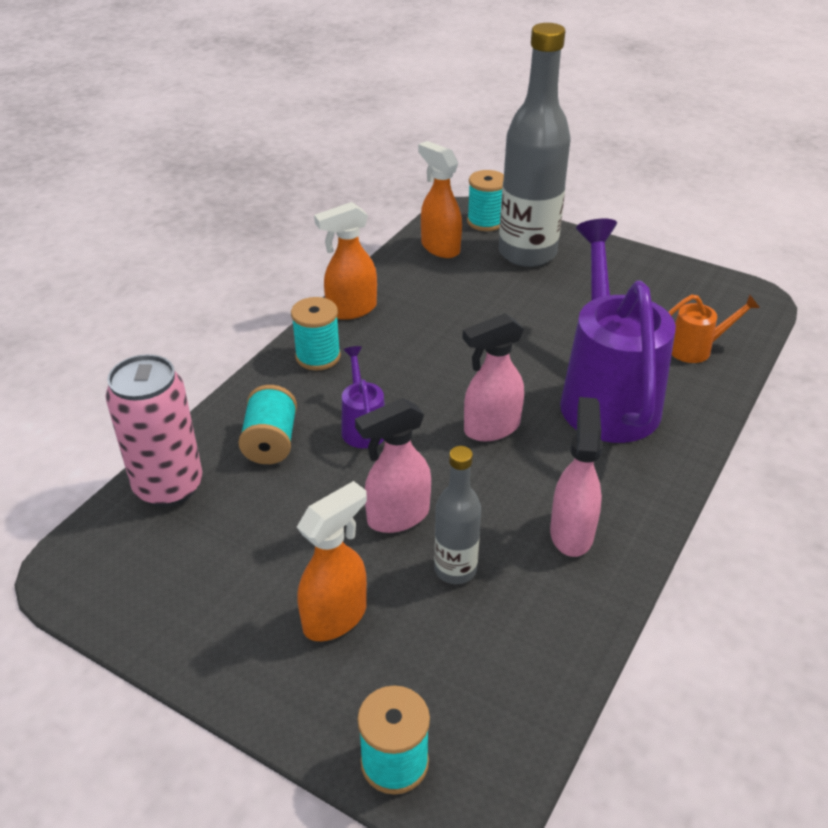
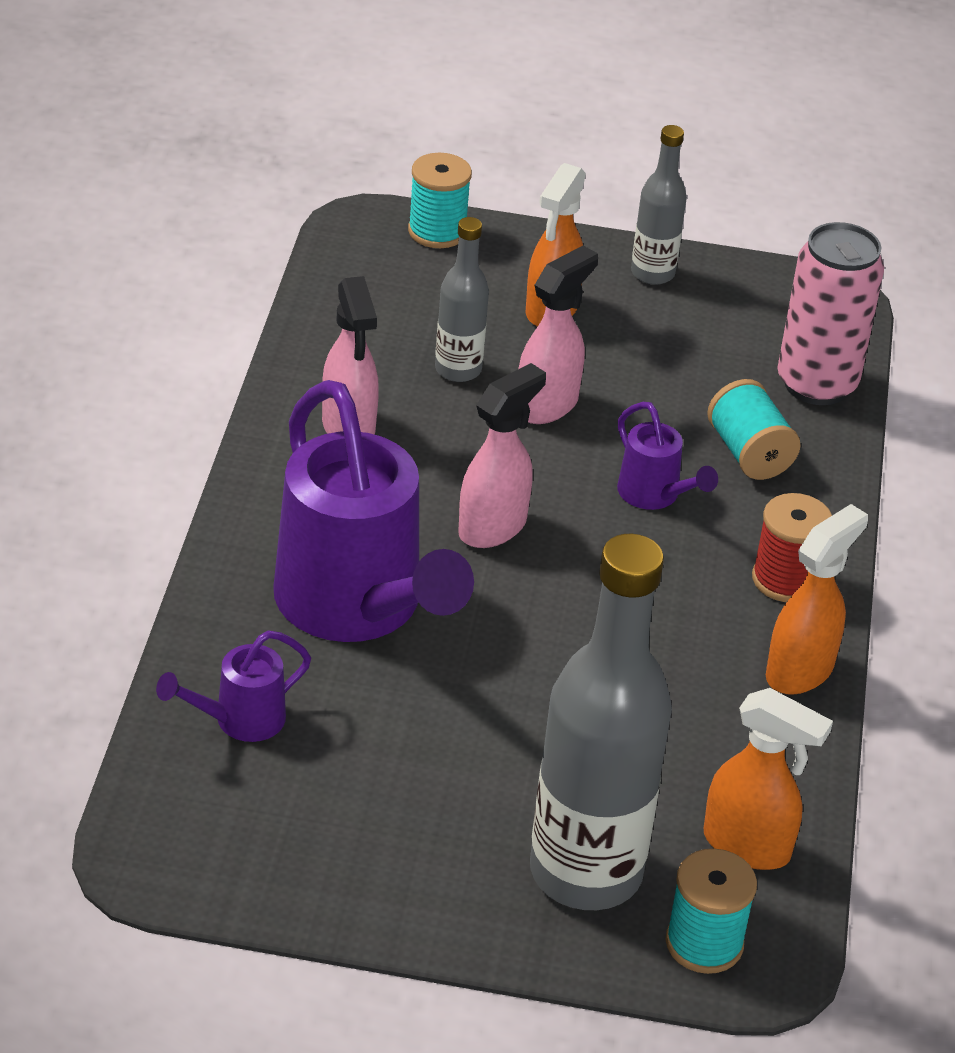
camera: 155 degrees right, 0 degrees up
(209, 640) = (652, 273): none -> grey bottle
(318, 356) = (785, 580): turquoise spool -> red spool
(696, 349) = (240, 720): orange watering can -> purple watering can

